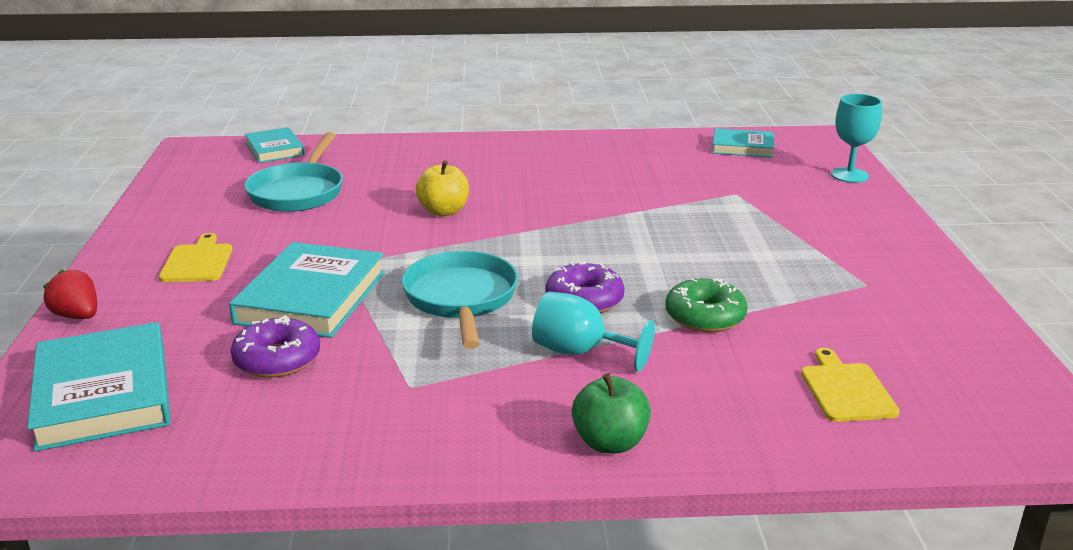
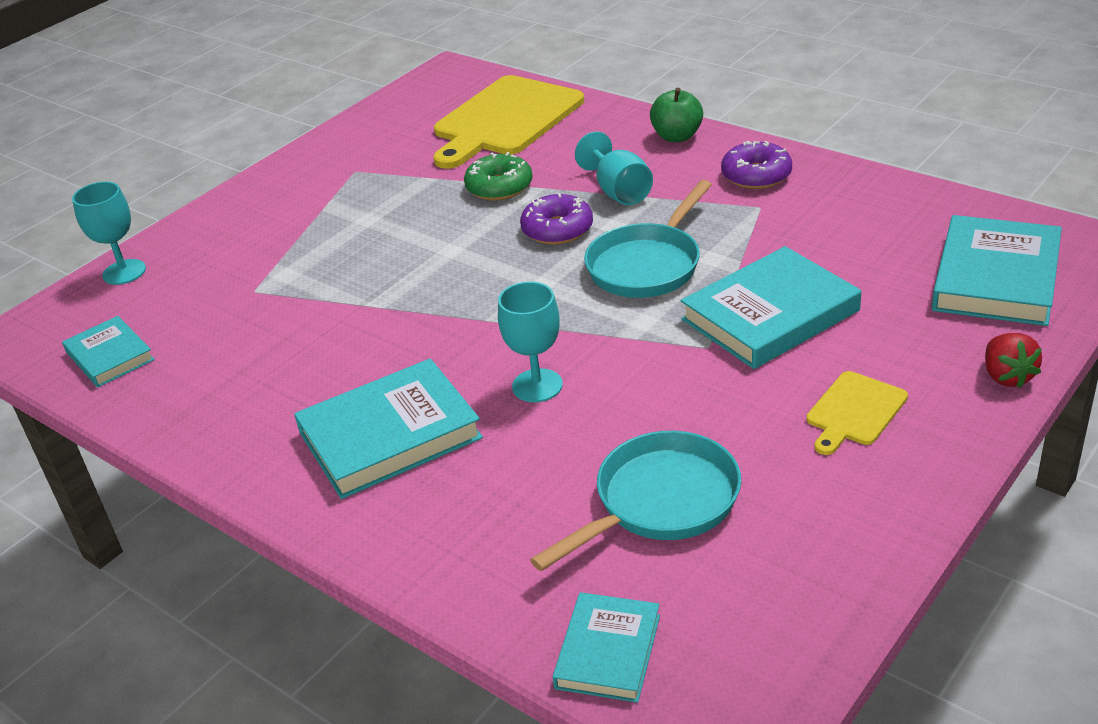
camera: 135 degrees left, 10 degrees up
(277, 359) = (841, 261): purple donut -> purple donut (756, 175)
(444, 211) = (537, 386): yellow apple -> turquoise goblet
(501, 170) = (390, 435): none -> turquoise book
(846, 390) = (505, 120): yellow cutting board -> yellow cutting board, size x2.08

